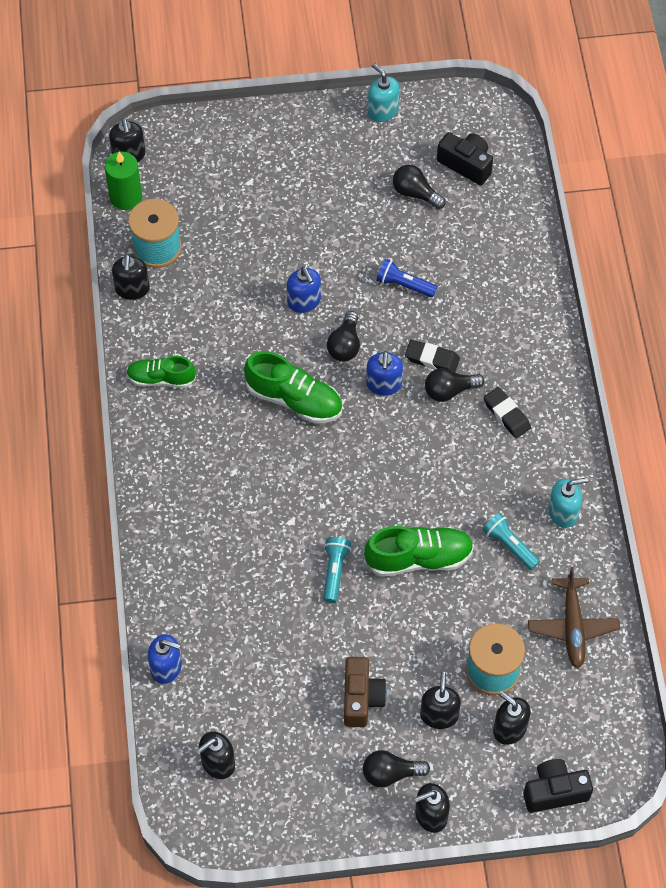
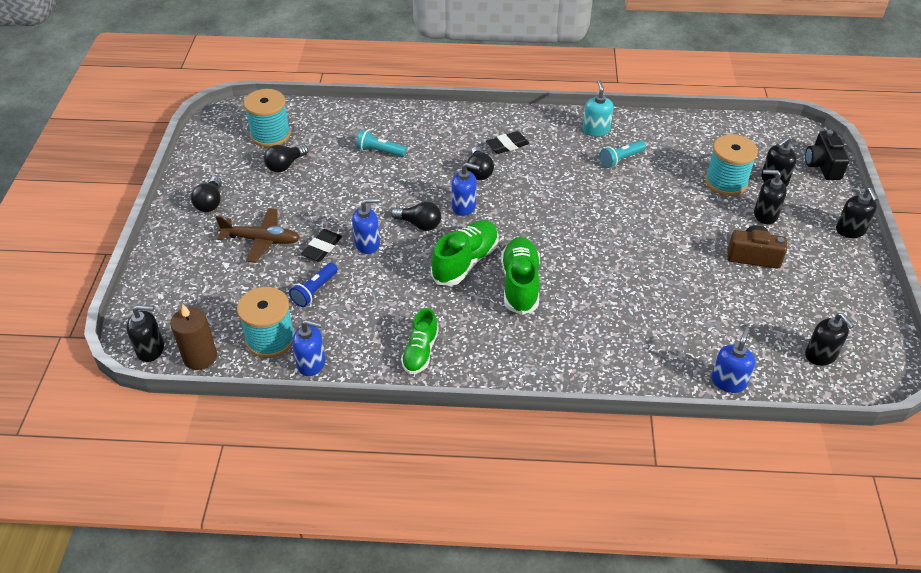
camera: 80 degrees left, 15 degrees down
(126, 197) = (200, 357): green candle -> brown candle
(132, 289) = (311, 363): black soap dispenser -> blue soap dispenser
(334, 571) = (637, 257): turquoise flashlight -> turquoise flashlight (380, 151)
(382, 111) = (193, 173): turquoise soap dispenser -> none
(390, 773) = (818, 248): black light bulb -> black light bulb (210, 203)
(404, 285) = (372, 183): blue flashlight -> blue flashlight (315, 291)
(419, 558) = (628, 208): green shoe -> green shoe (520, 284)
(432, 359) = (447, 177): black eraser -> black eraser (322, 248)
(466, 164) = (270, 135): black camera -> turquoise spool
(572, 627) = (690, 139): brown plane -> brown plane (262, 240)

